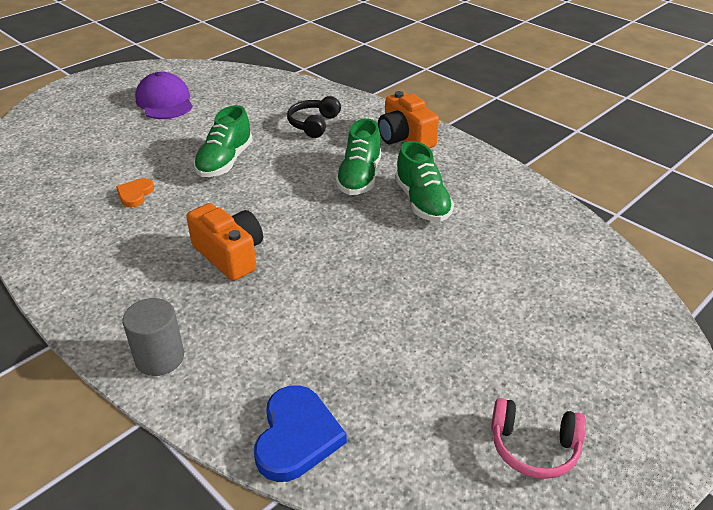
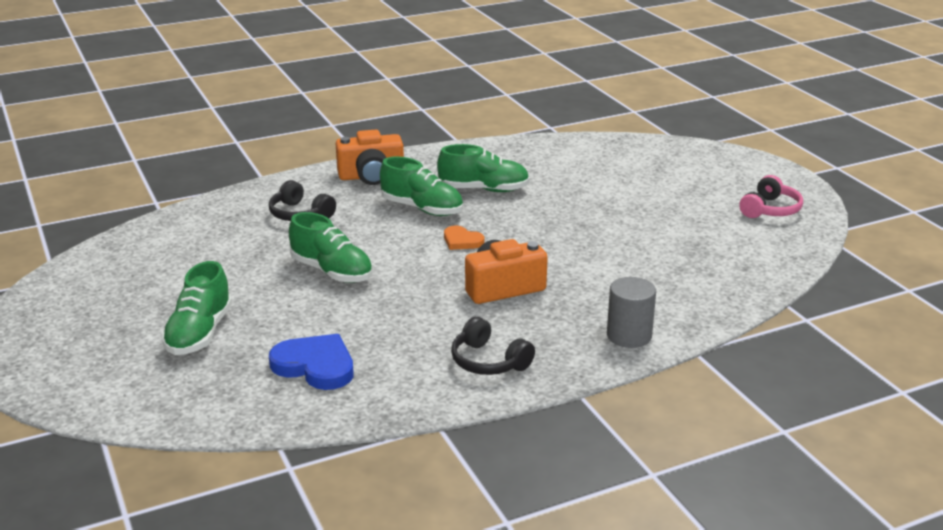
camera: 70 degrees left, 10 degrees down
(97, 274) = (488, 361): none -> black headphones
(118, 134) = (199, 333): none -> green shoe
(135, 194) = (354, 331): orange heart -> orange heart (462, 241)
(165, 102) = (147, 295): purple cap -> none
(296, 436) = (736, 287): blue heart -> blue heart (315, 366)

